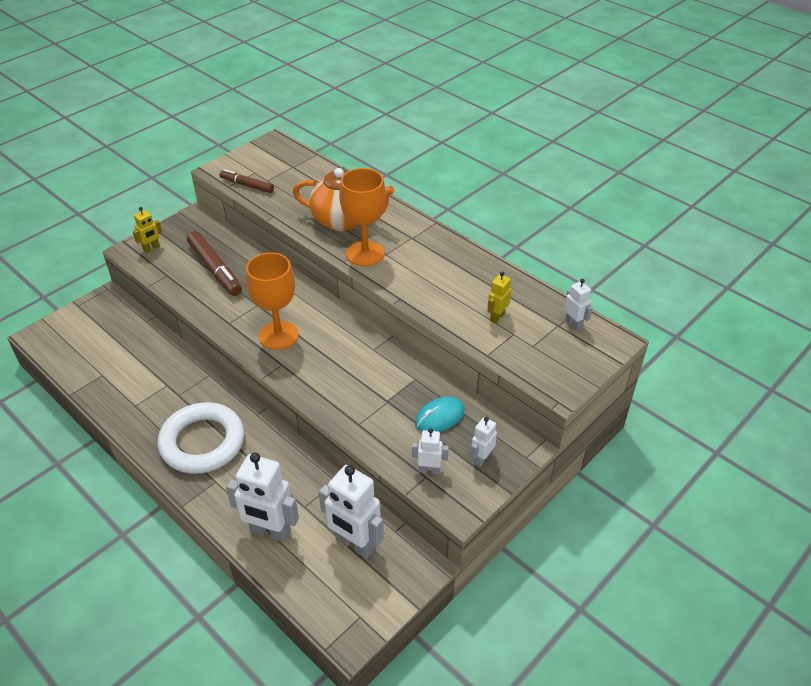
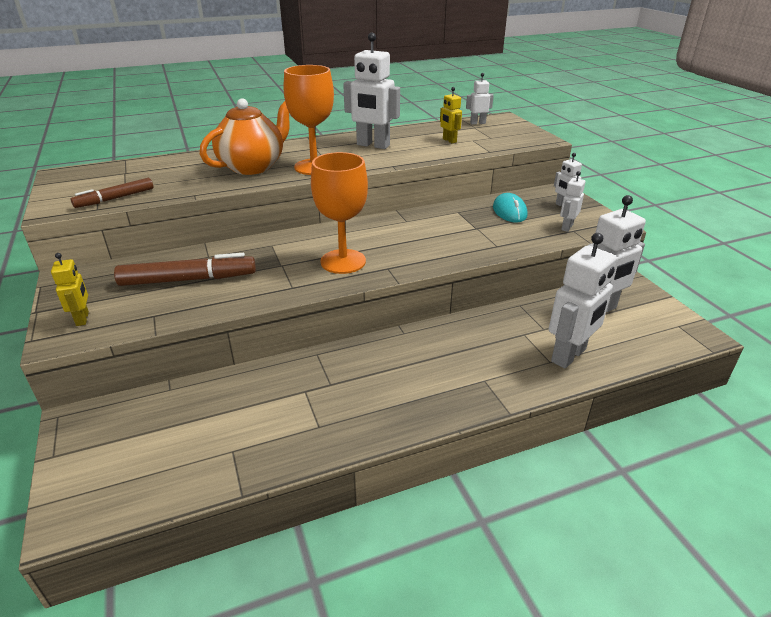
camera: 65 degrees left, 10 degrees down
(202, 442) = (421, 378): white ring -> none
(443, 269) = (373, 145): none -> white robot

